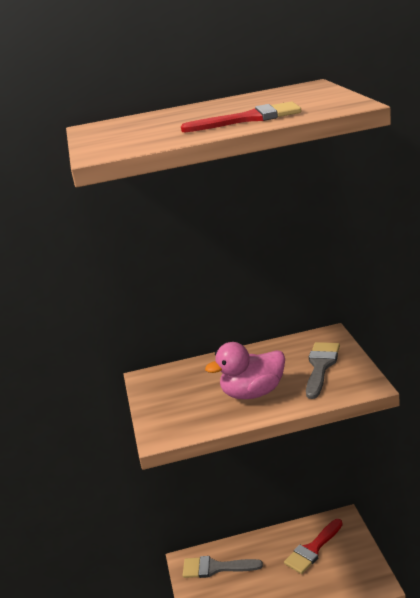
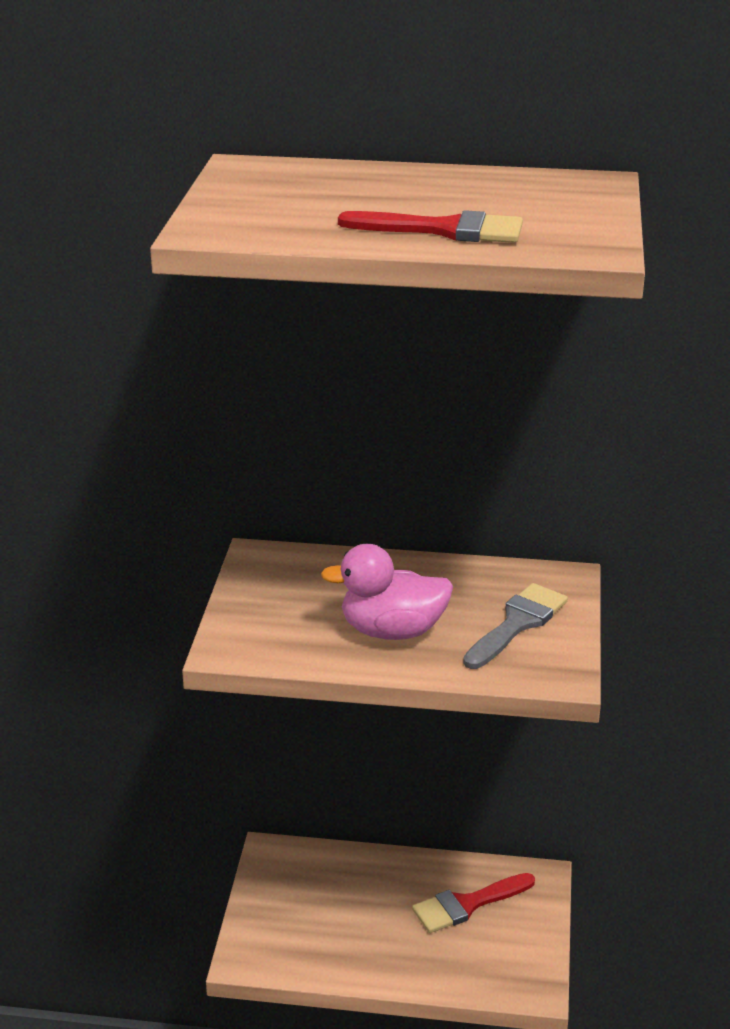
camera: 15 degrees right, 5 degrees up
(215, 568) = (309, 878): grey brush -> none

